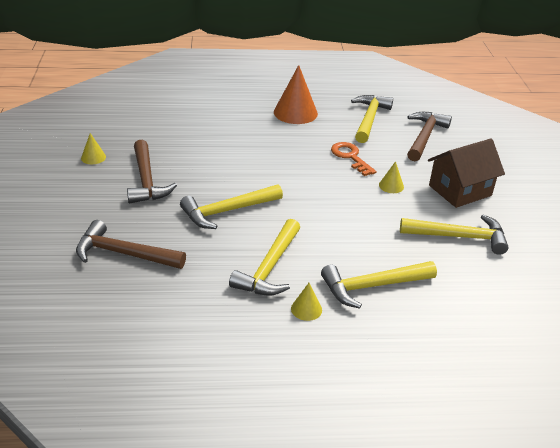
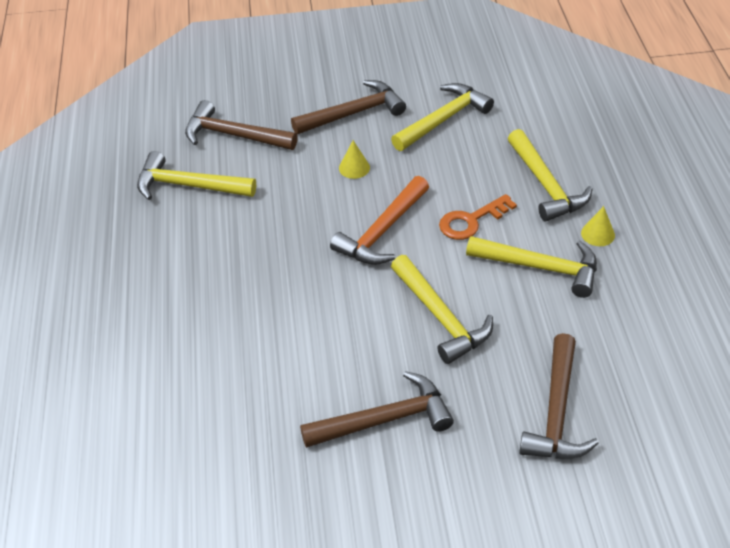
camera: 90 degrees left, 10 degrees up
(93, 157) = (330, 506): yellow cone -> none
(295, 112) = (171, 264): orange cone -> none
(318, 193) = (382, 232): none -> orange hammer
(350, 157) = (292, 204): orange key -> orange key (471, 221)
(459, 237) = (444, 119): yellow hammer -> yellow hammer turned 45 degrees clockwise
(460, 190) = (354, 113): brown house -> brown hammer

